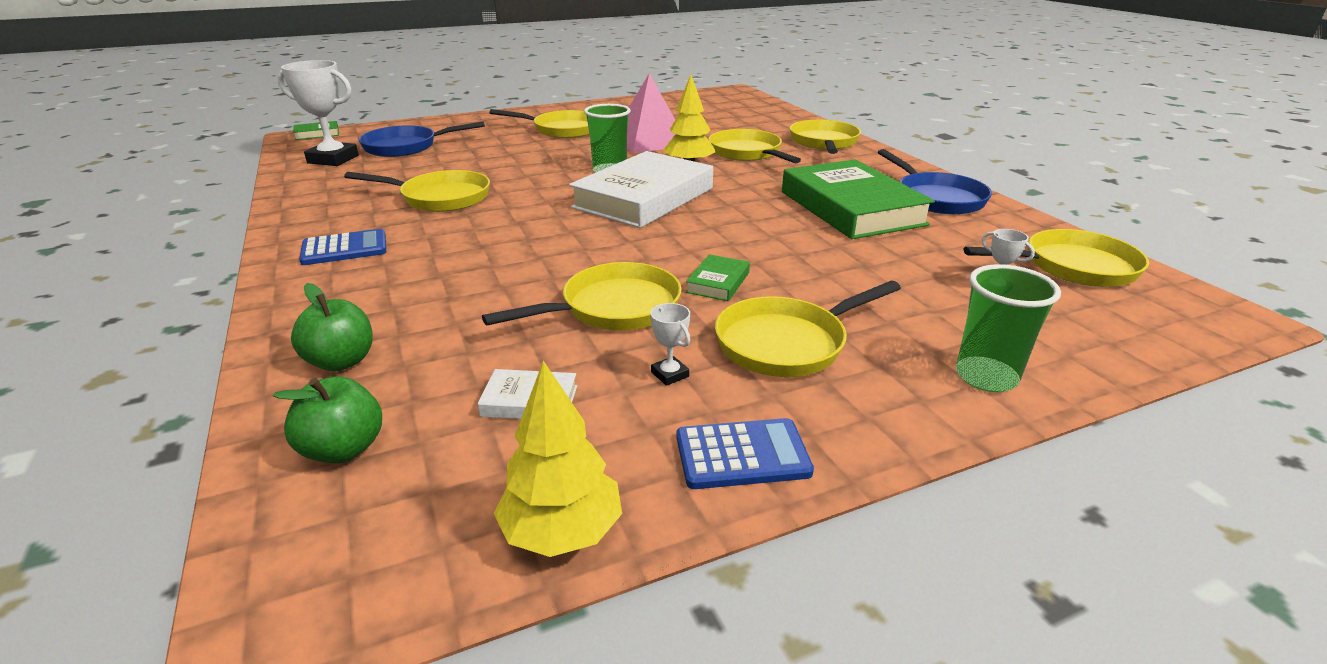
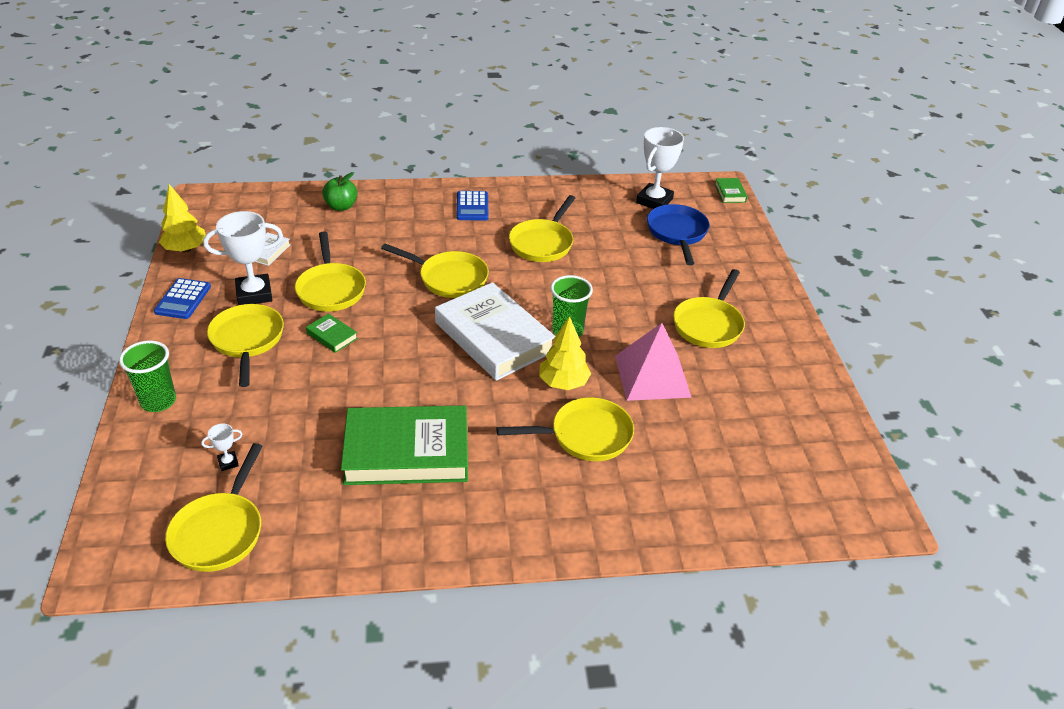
camera: 105 degrees right, 10 degrees up
(343, 449) = (274, 207): green apple -> none
(670, 374) = (254, 294): white trophy -> white trophy, size x2.28
(824, 143) = (600, 515): yellow pan -> yellow pan (449, 278)
(936, 198) = (395, 525): blue pan -> none

